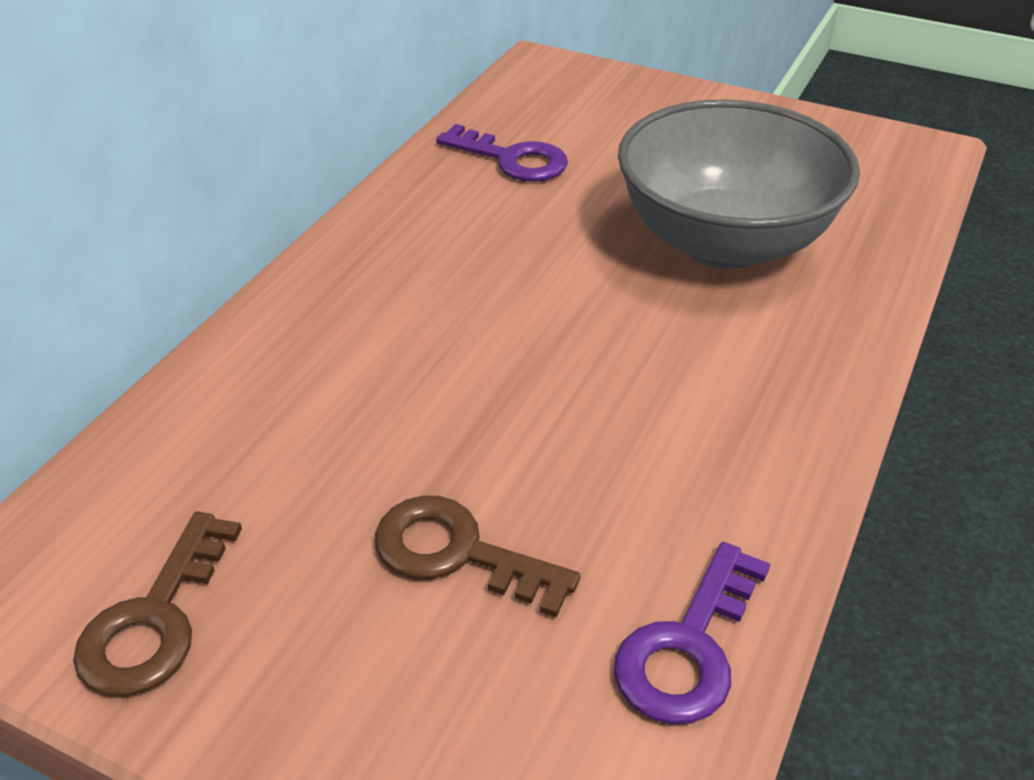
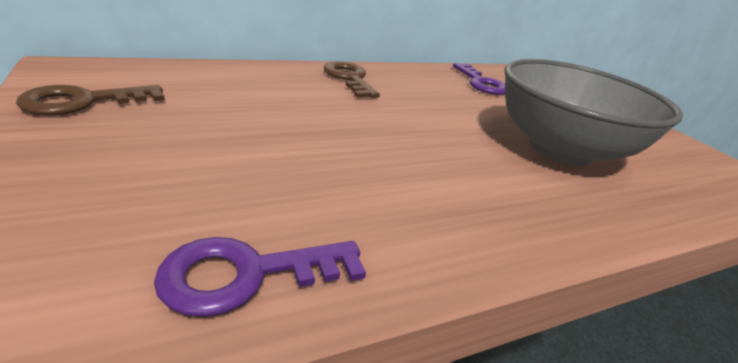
camera: 35 degrees right, 10 degrees down
(458, 553) = (221, 158): brown key -> brown key (349, 78)

